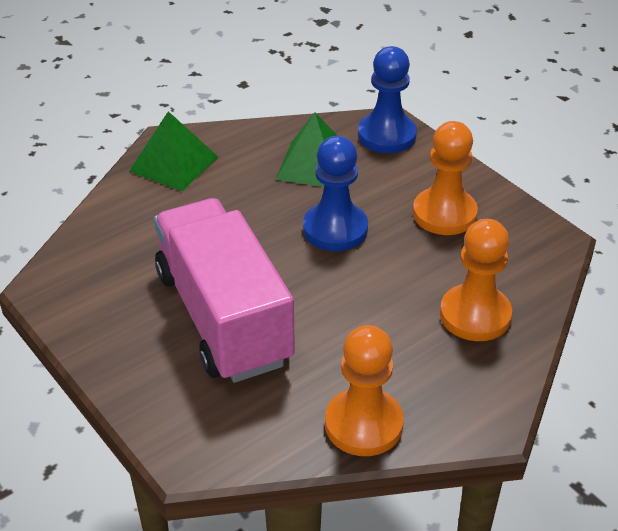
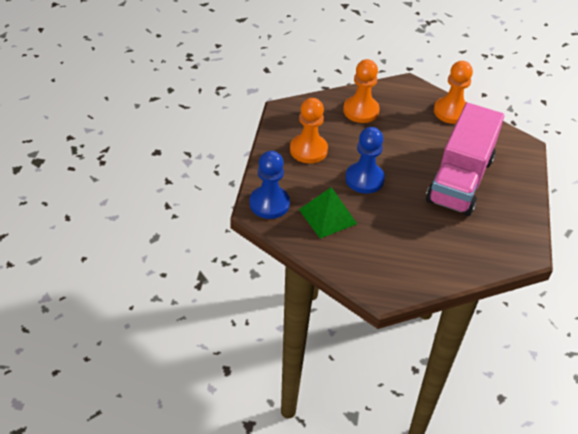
camera: 135 degrees left, 5 degrees up
(174, 163) = (396, 274): green pyramid -> none

